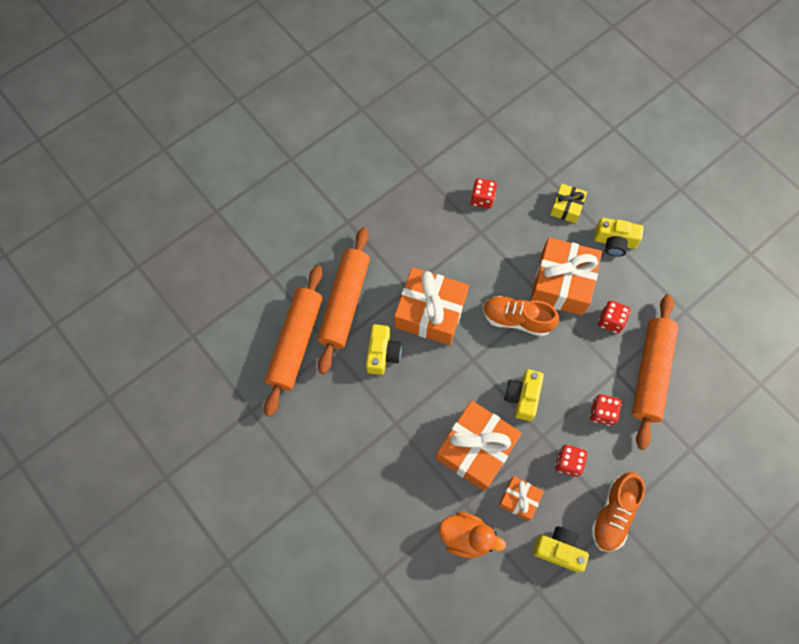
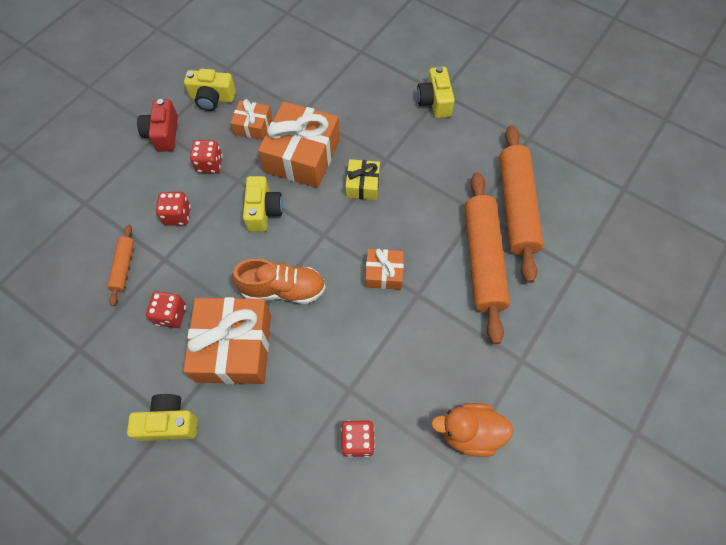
camera: 165 degrees right, 5 degrees down
(382, 354) = (422, 218): yellow camera -> yellow camera (434, 101)
(430, 312) = (384, 273): orange gift -> orange gift, size x0.52
(466, 537) = (296, 90): orange duck -> orange duck (469, 432)
(566, 207) = (238, 459): yellow gift -> yellow gift (362, 185)
(613, 514) = (163, 134): orange shoe -> red camera
(650, 373) = (124, 267): orange rolling pin -> orange rolling pin, size x0.47

